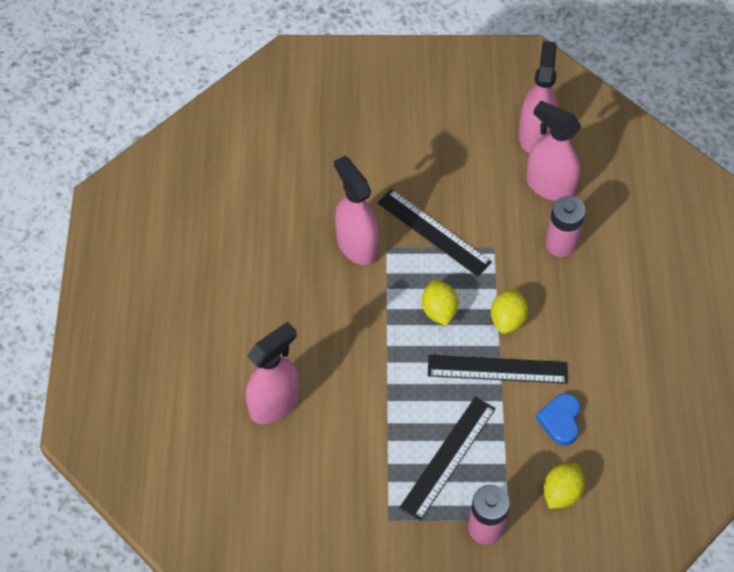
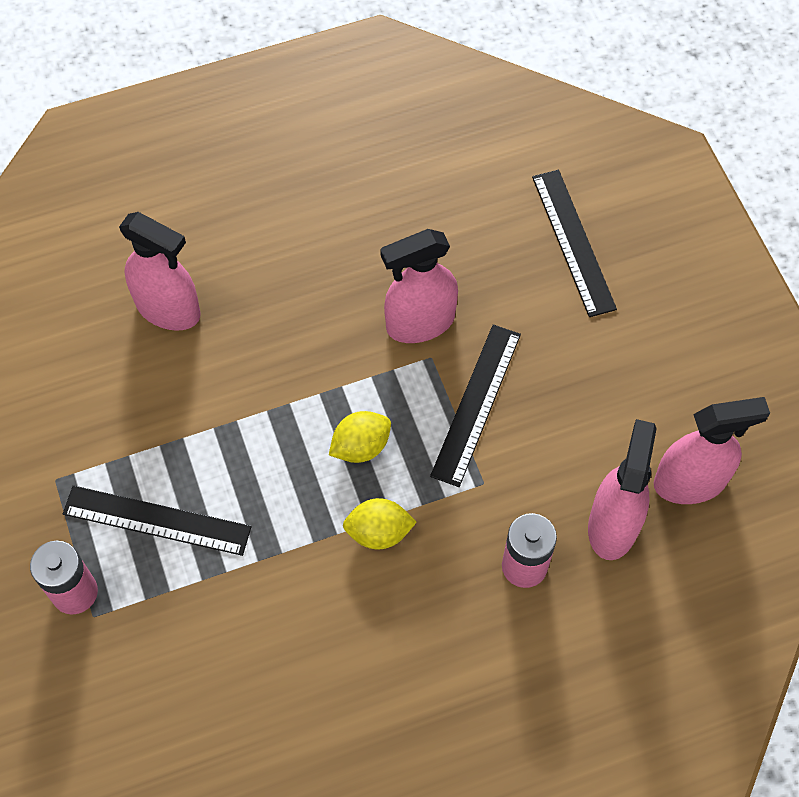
camera: 70 degrees right, 5 degrees up
(356, 245) = (420, 323): pink spray bottle -> pink spray bottle turned 150 degrees counterclockwise
(497, 369) = (301, 541): black ruler -> black ruler (573, 242)
(560, 421) = (251, 640): blue heart -> none
(561, 492) = (148, 670): yellow lemon -> none

